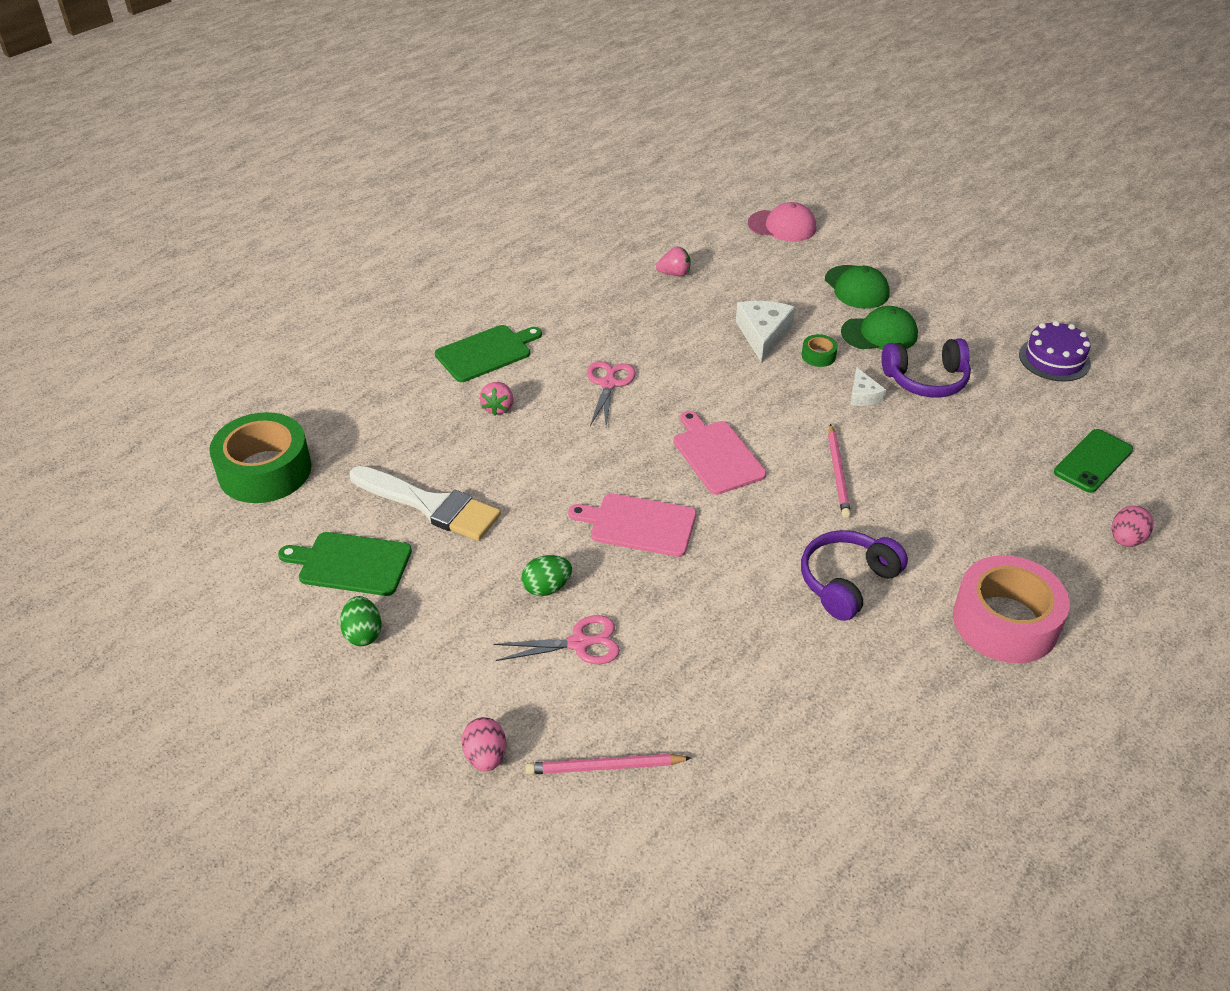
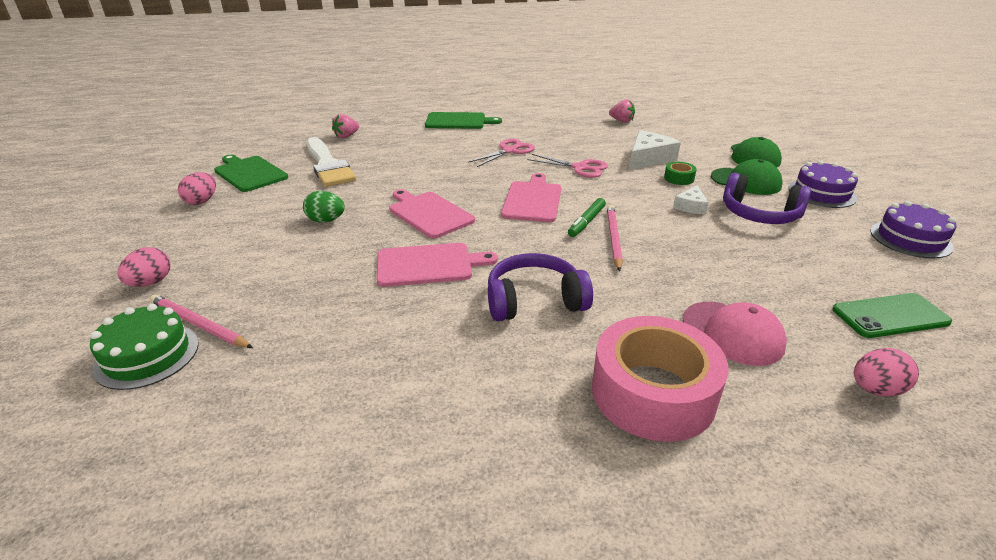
camera: 35 degrees right, 10 degrees down
(265, 470) = (277, 129): green tape -> none
(363, 634) = (202, 201): green egg -> pink egg
(498, 408) = (429, 142): pink strawberry -> pink strawberry (346, 136)
(579, 643) = (298, 253): pink scissors -> pink scissors (580, 168)
(607, 819) = (147, 355): none -> green cake
(717, 590) = (428, 264): none -> pink cutting board
(782, 226) = (728, 120): pink cap -> pink cap (732, 333)
(795, 462) = (586, 222): none -> green marker
(838, 473) = (613, 238): pink pencil -> pink pencil turned 150 degrees clockwise
(952, 323) = (821, 193): none -> purple cake

